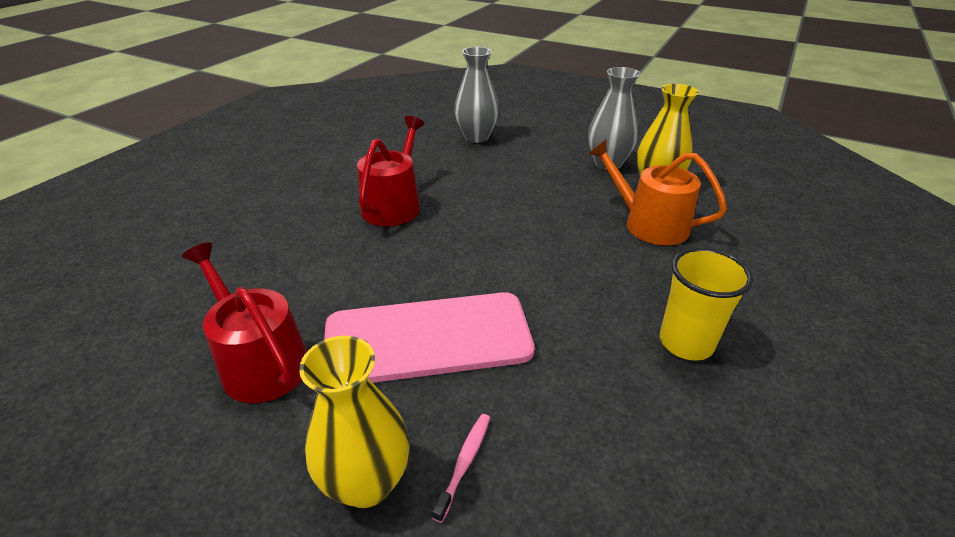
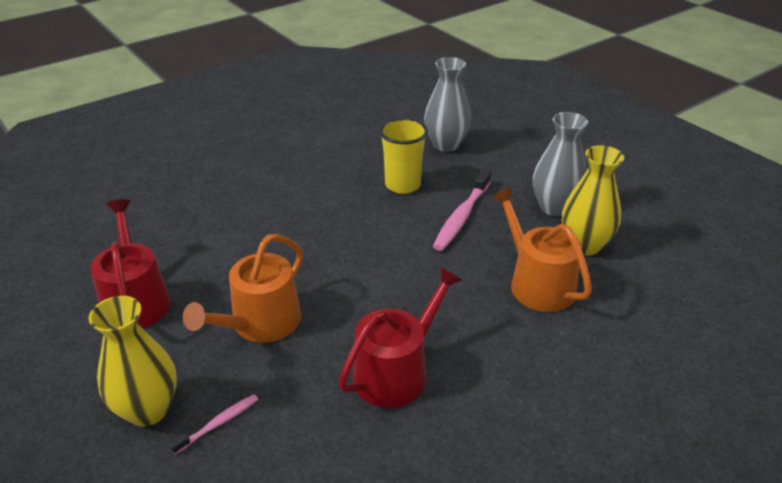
camera: 25 degrees right, 0 degrees up
(394, 205) = (319, 197): red watering can -> red watering can (396, 371)
(428, 338) = (260, 324): pink phone -> orange watering can
(540, 188) = (462, 216): none -> pink toothbrush
(686, 343) = (466, 402): yellow cup -> yellow cup (402, 185)

